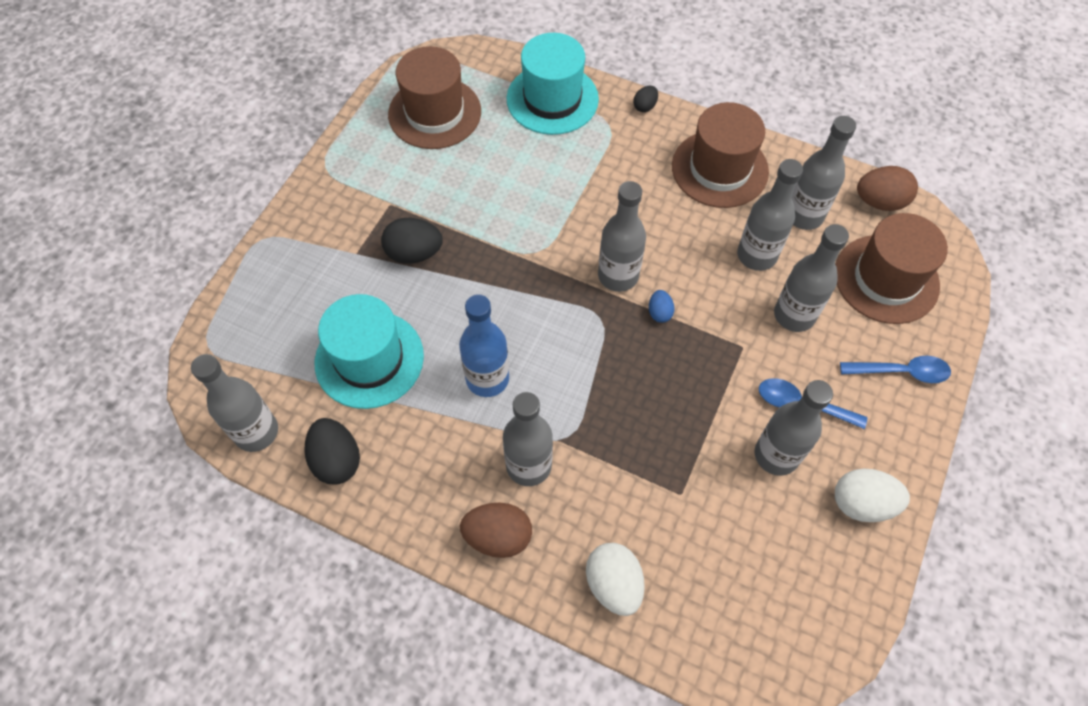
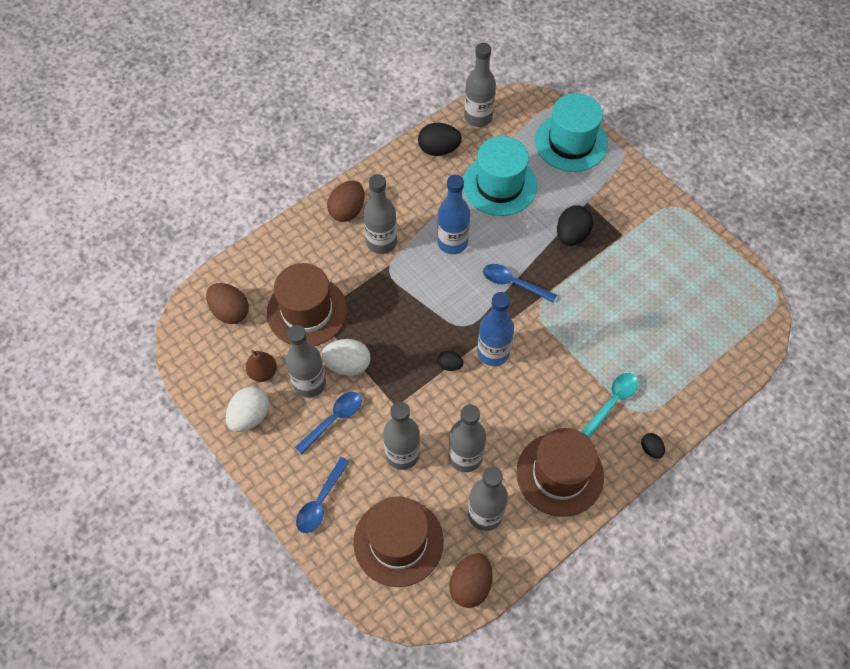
camera: 115 degrees right, 0 degrees up
(434, 113) = (702, 292): brown hat -> brown hat (307, 311)
(514, 289) = (513, 283): none -> blue spoon
(552, 99) = (686, 381): turquoise hat -> turquoise hat (571, 142)
(612, 150) = (612, 401): none -> turquoise spoon
(613, 584) = (286, 255): white egg -> white egg (347, 365)
(618, 276) = (493, 352): grey bottle -> blue bottle
(659, 312) = (450, 365): blue egg -> black egg
(741, 615) = (230, 311): none -> brown egg
(797, 520) = (263, 372): none -> brown pear

